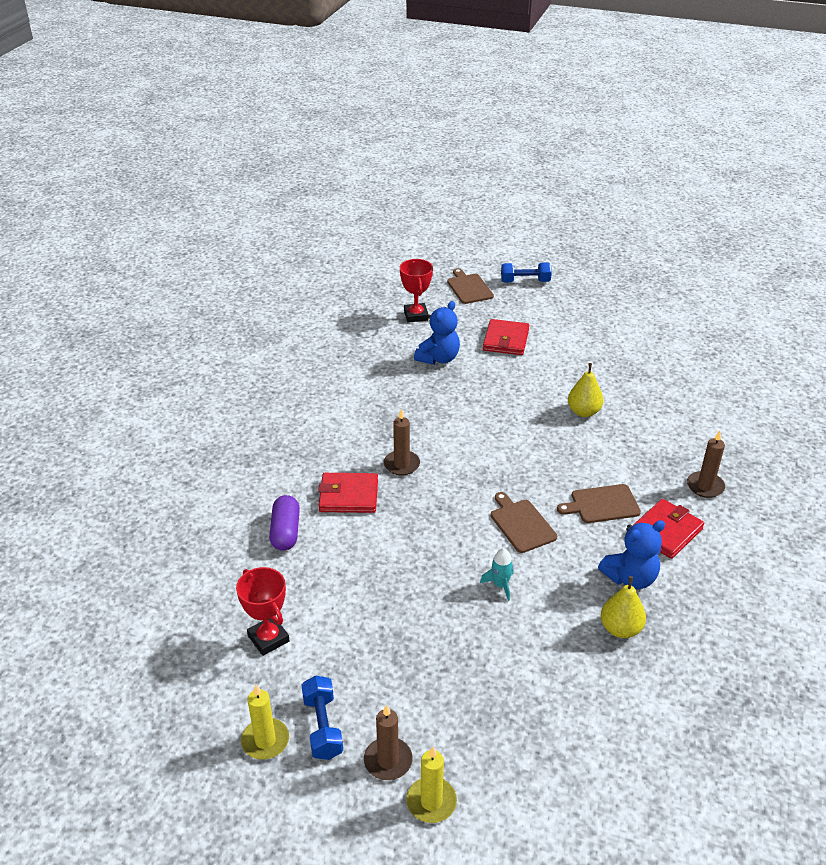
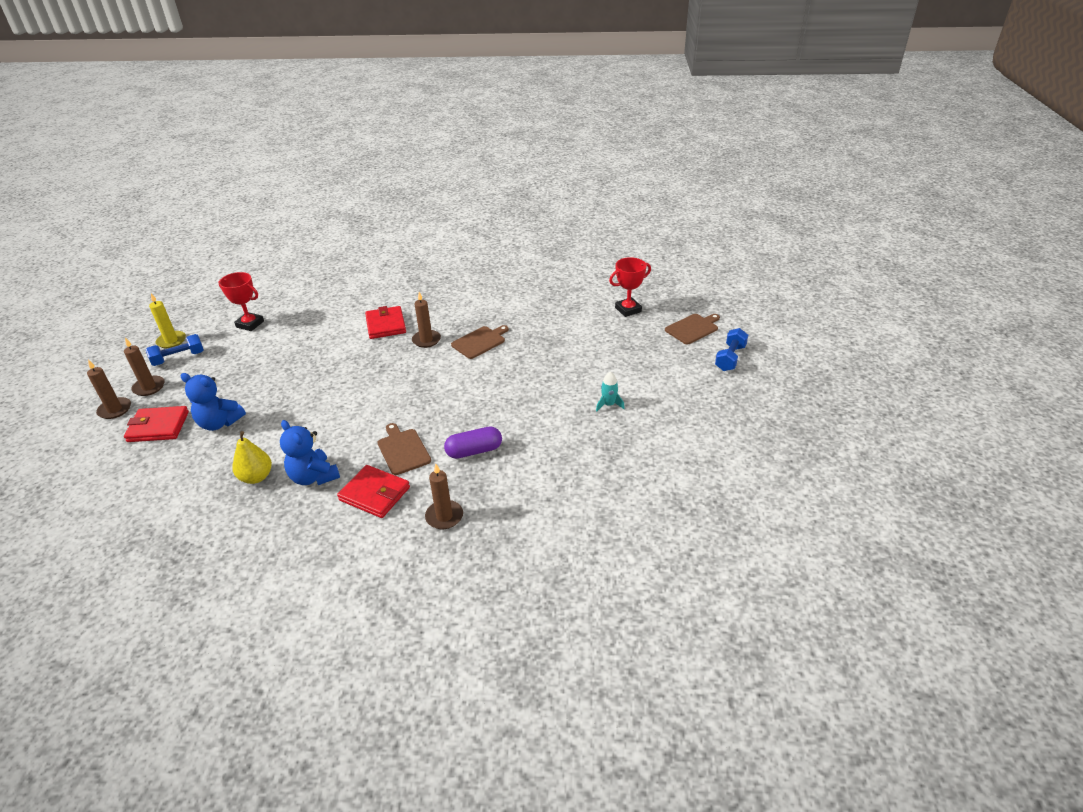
camera: 75 degrees right, 0 degrees up
(268, 638) = (250, 324): red trophy -> red trophy turned 75 degrees clockwise
(285, 532) = (345, 309): purple capsule -> purple capsule (474, 451)
(431, 802) = (115, 410): yellow candle -> brown candle
(438, 358) = (571, 332): blue teddy bear -> blue teddy bear (219, 423)
(500, 585) = (301, 408): turquoise rocket -> turquoise rocket (609, 405)
(506, 340) = (620, 362): red wallet -> red wallet (158, 427)
(521, 524) = (370, 408): brown cutting board -> brown cutting board (480, 342)
(525, 281) = (730, 358): blue dumbbell -> blue dumbbell turned 45 degrees clockwise
(583, 412) = (531, 423): yellow pear -> none

